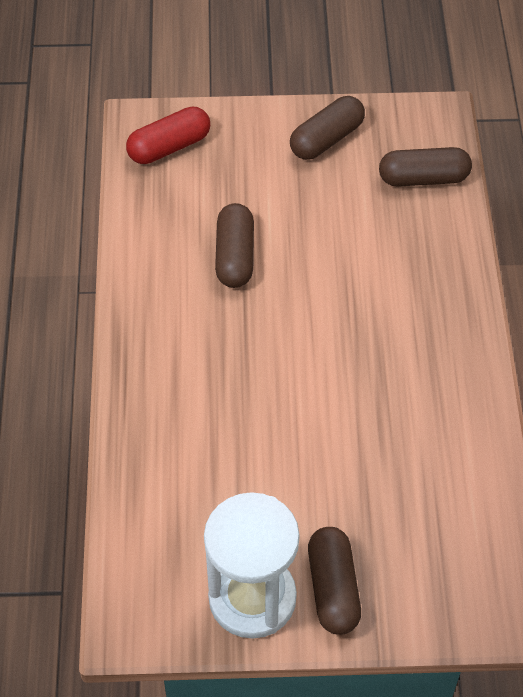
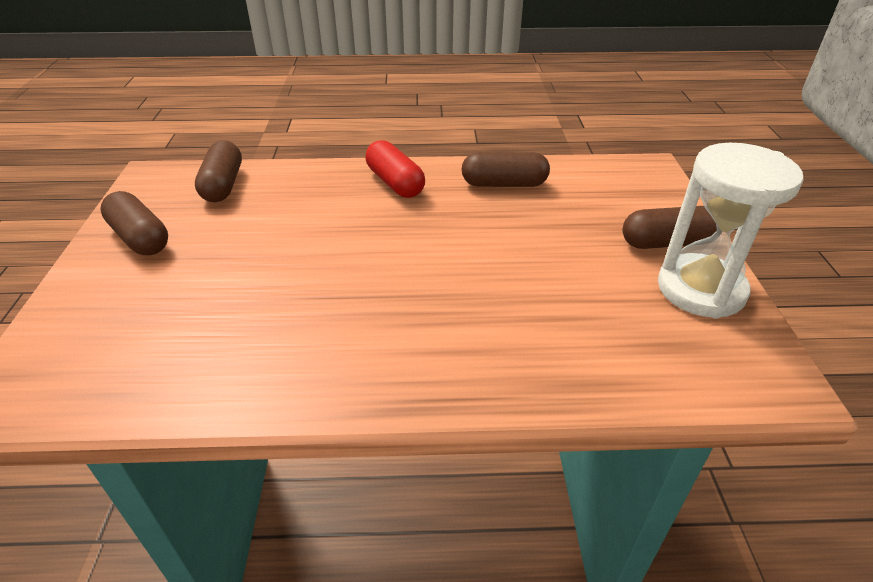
camera: 90 degrees left, 15 degrees down
(169, 147) = (72, 366): red capsule -> red capsule (395, 183)
(235, 256) = (280, 303): brown capsule -> brown capsule (504, 184)

